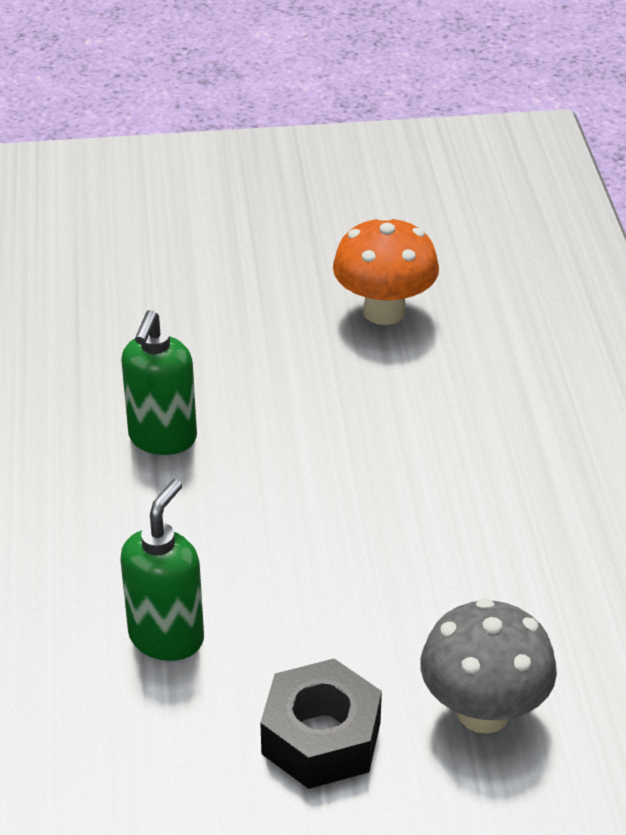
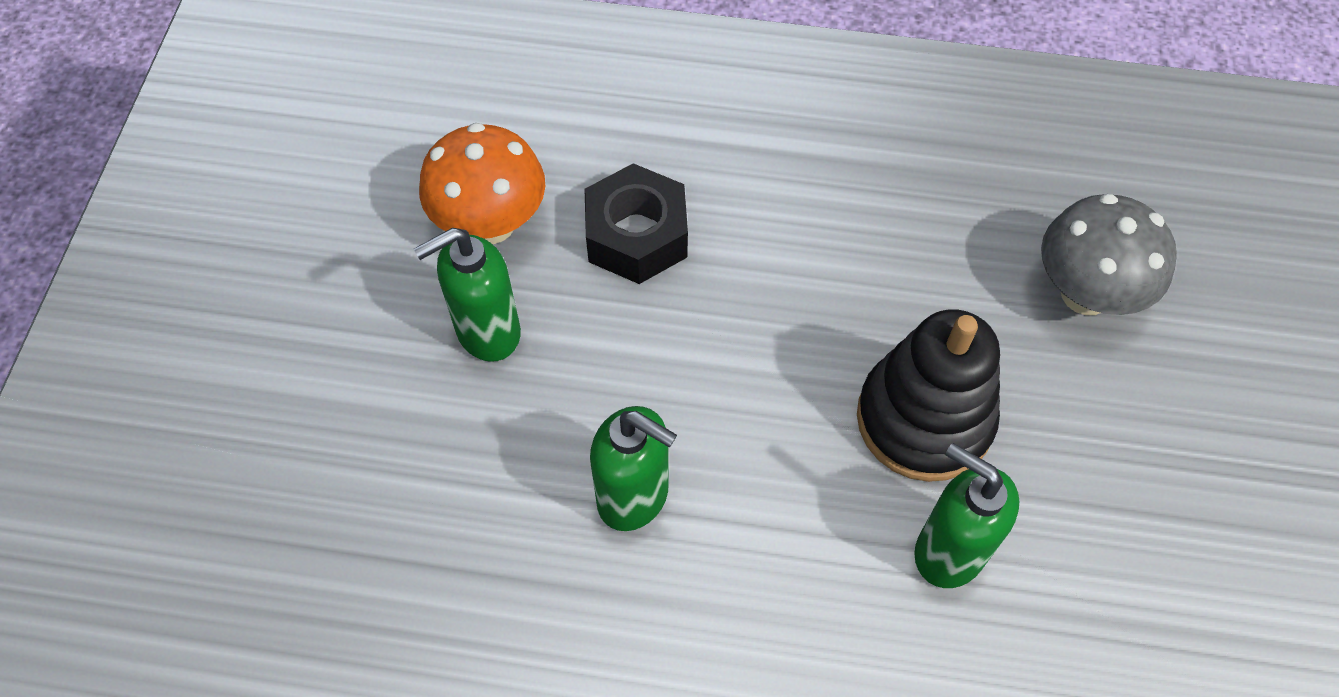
camera: 75 degrees left, 20 degrees up
(281, 332) = (487, 332): none -> green soap dispenser
(293, 605) = (924, 419): none -> black stacking toy
(321, 738) = (1102, 435): black nut -> black nut (636, 235)

